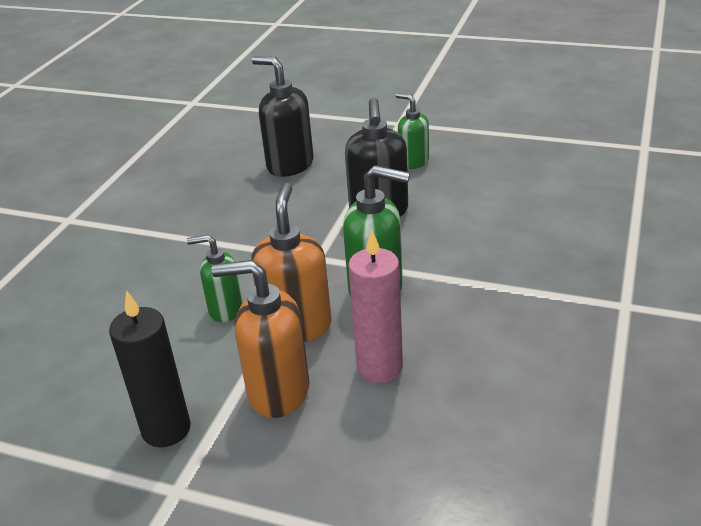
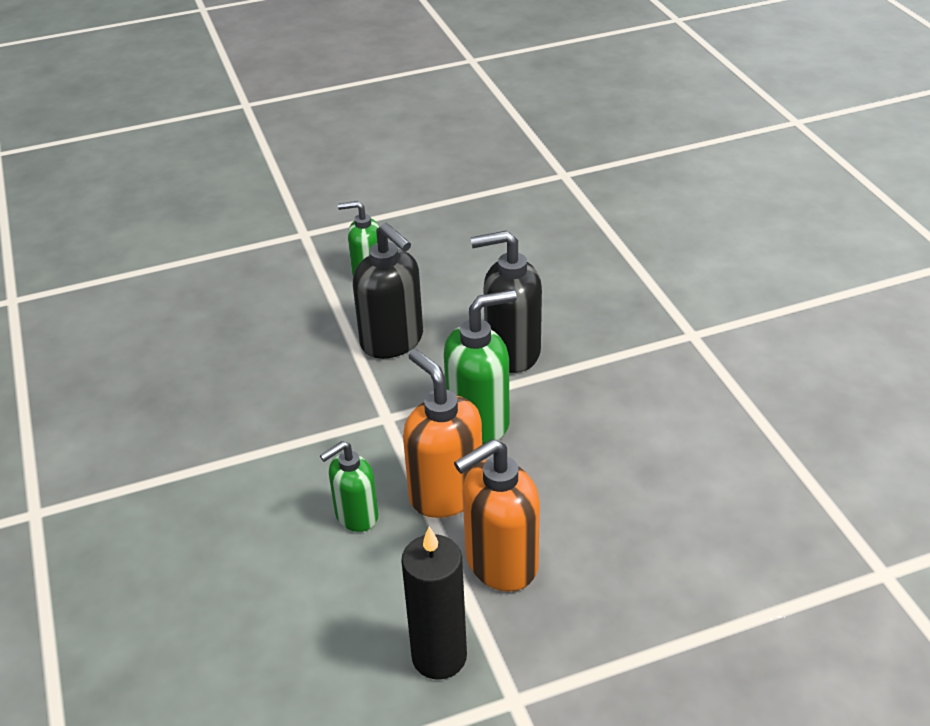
camera: 40 degrees left, 5 degrees up
(289, 165) = (236, 330): black soap dispenser -> black soap dispenser (511, 352)
(379, 367) = (562, 491): pink candle -> none

